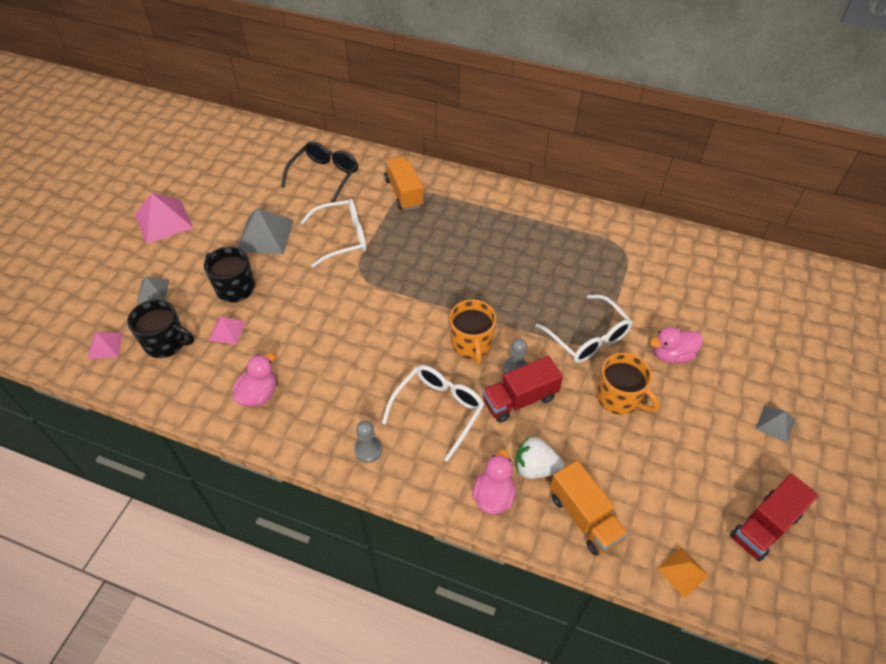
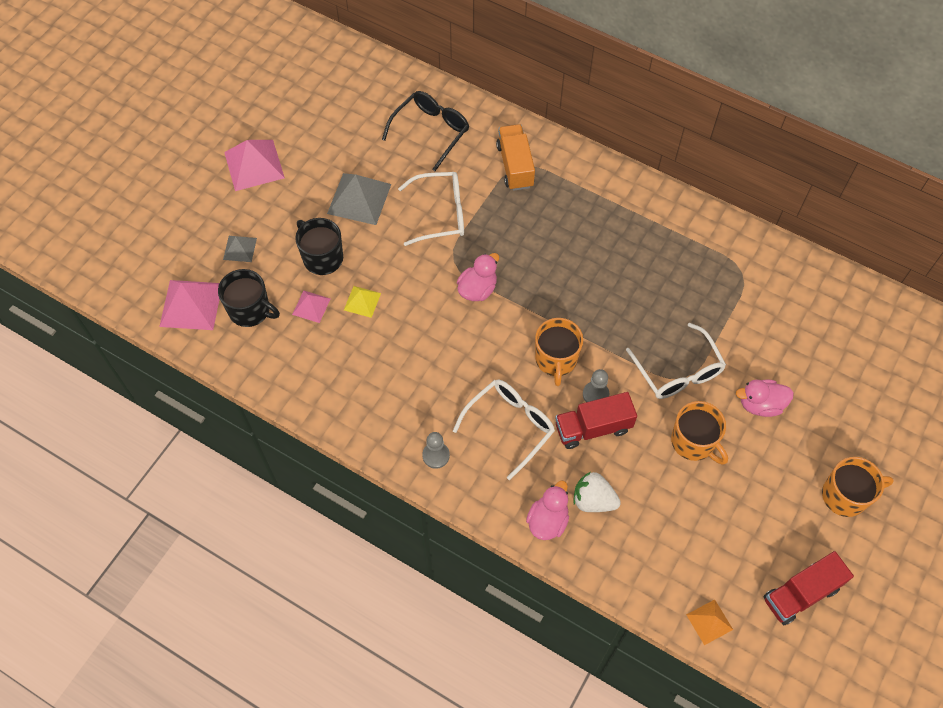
camera: 10 degrees right, 10 degrees up
(105, 346) = (191, 304): pink pyramid -> pink pyramid, size x1.82
(259, 394) = (337, 380): pink duck -> pink duck (477, 289)
(277, 319) = (362, 301): none -> yellow pyramid
(584, 517) = (629, 556): orange truck -> none
(775, 424) = (845, 495): grey pyramid -> orange mug

